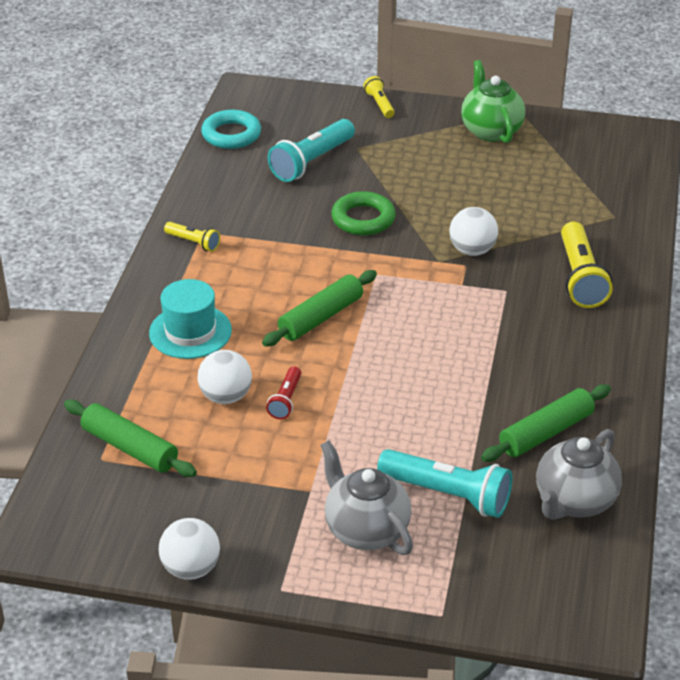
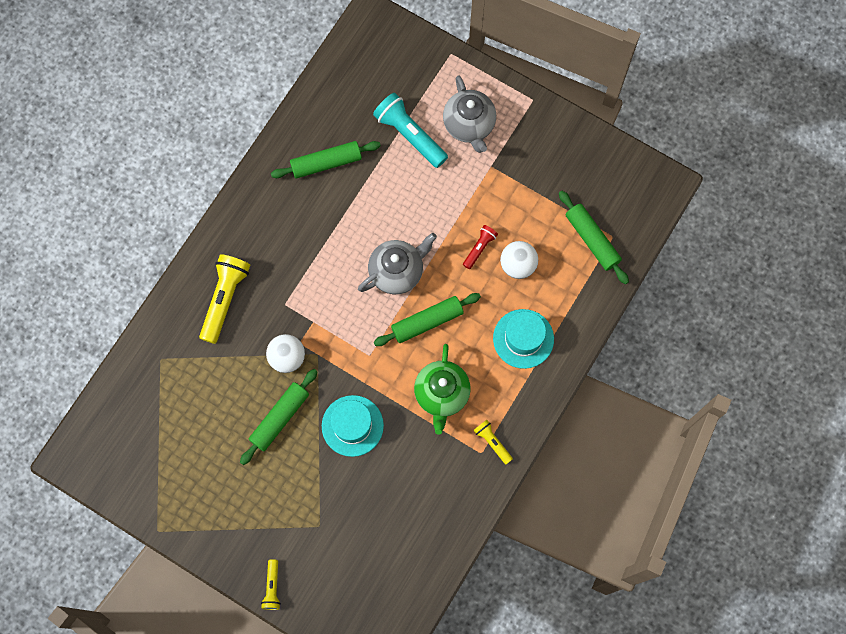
camera: 160 degrees left, 35 degrees up
(191, 569) = (579, 131): white ball -> none
(231, 134) = (417, 586): turquoise ring -> none
(312, 162) = (364, 519): turquoise flashlight -> none
(363, 219) = (352, 425): green ring -> turquoise hat
(448, 206) = (280, 418): none -> green rolling pin
(490, 130) = (196, 511): green teapot -> green teapot (442, 394)
(574, 502) = (338, 104): grey teapot -> grey teapot (397, 271)

